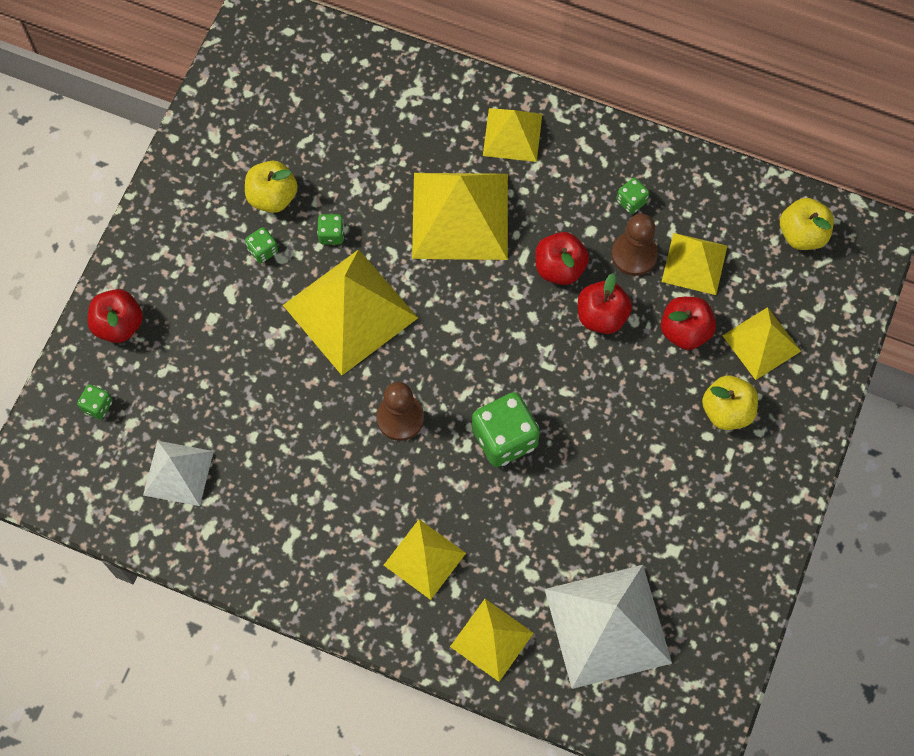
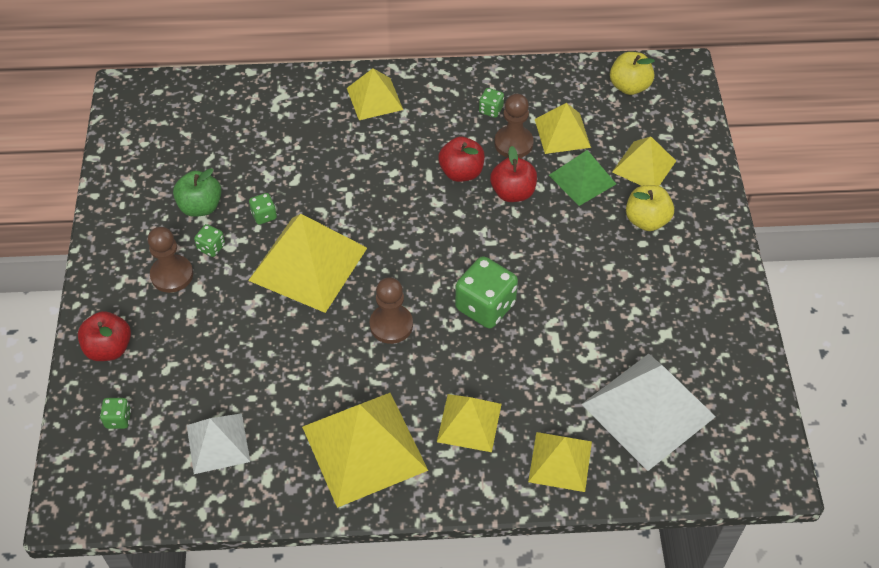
camera: 25 degrees left, 15 degrees down
(211, 266) = (172, 275): none -> brown pawn
(272, 196) = (200, 207): yellow apple -> green apple
(460, 215) = (362, 165): yellow pyramid -> yellow pyramid (364, 448)
(685, 331) = (582, 179): red apple -> green pyramid

